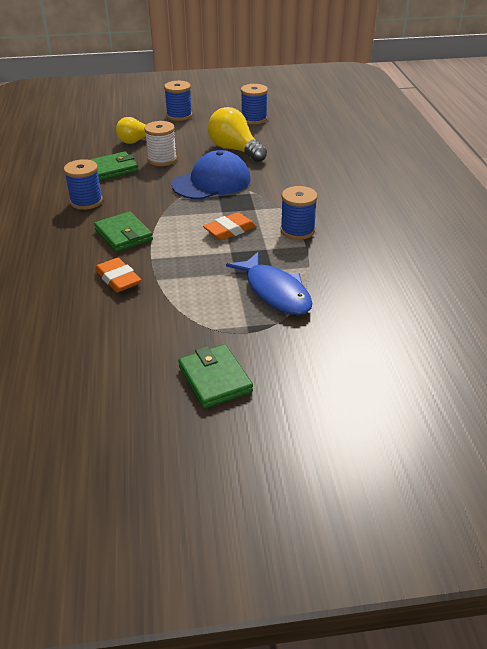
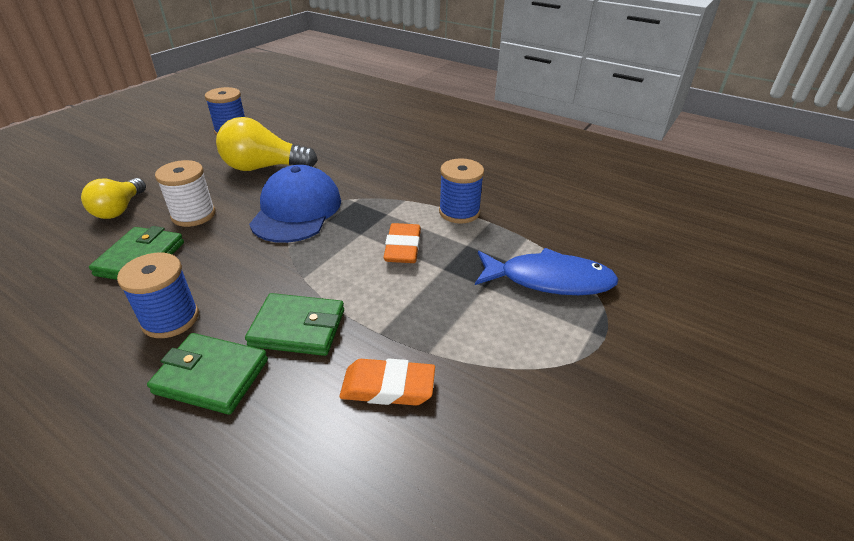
camera: 50 degrees left, 0 degrees up
(179, 115) = (133, 160): blue spool -> none
(215, 379) = (678, 413): green wallet -> green wallet (211, 376)

